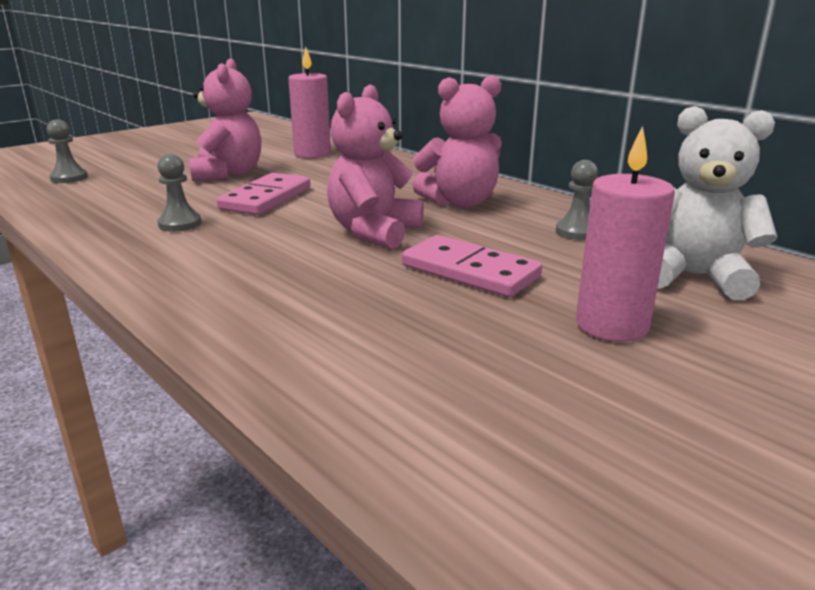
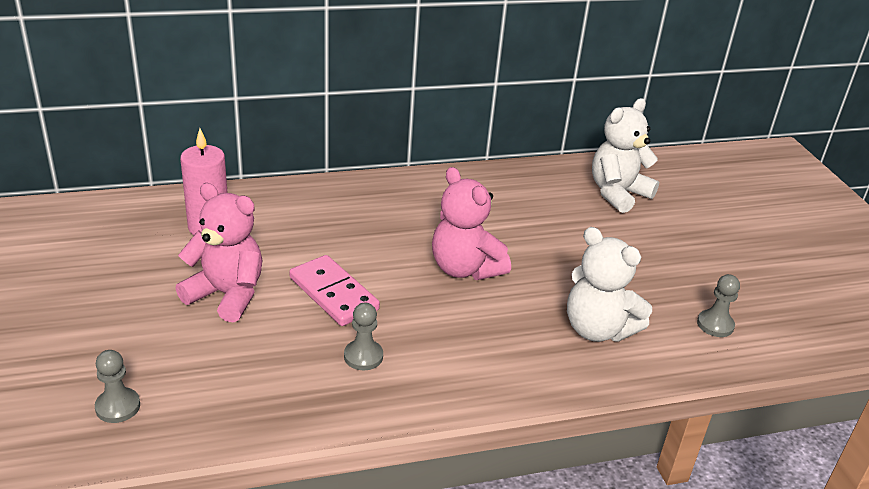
camera: 65 degrees left, 10 degrees up
(338, 318) = (597, 329): none -> white teddy bear
(460, 202) = (433, 210): pink teddy bear -> none
(470, 271) = (562, 258): pink domino -> none
(577, 232) = (528, 194): grey pawn -> grey pawn (715, 325)
(611, 325) = (657, 246): pink candle -> none

